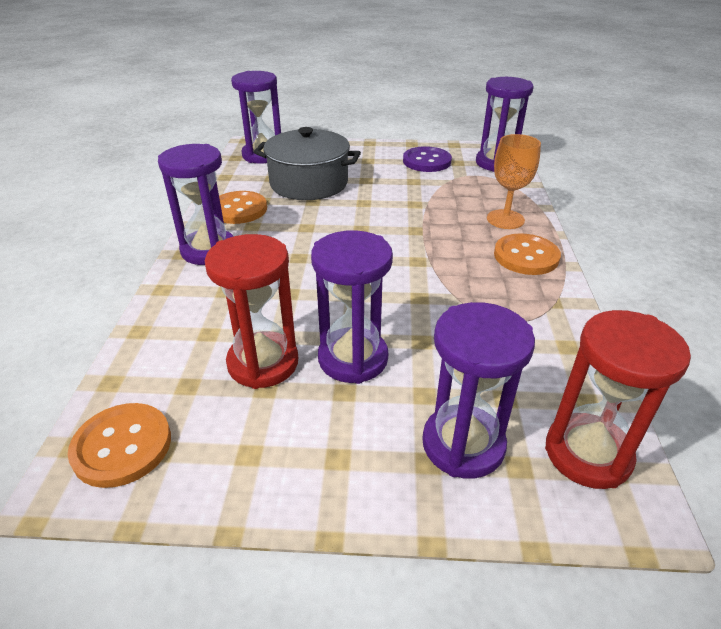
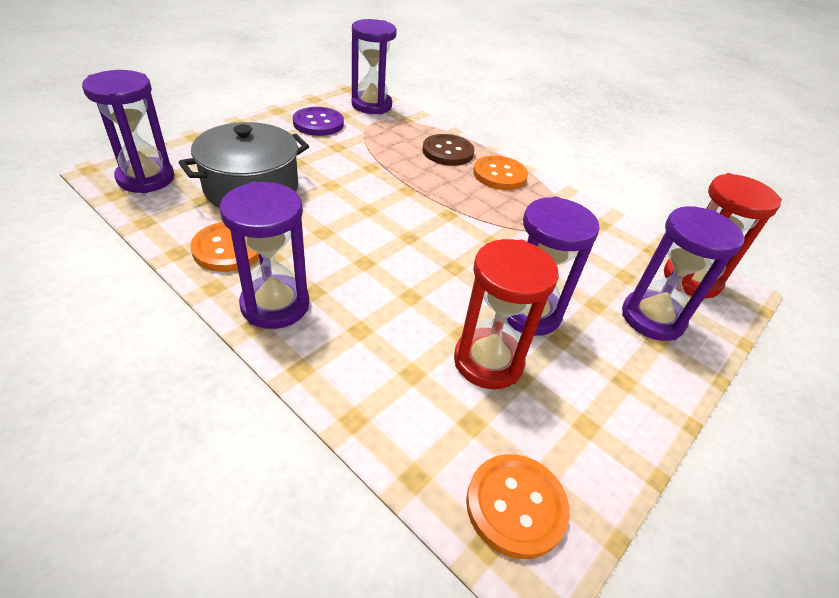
camera: 55 degrees left, 5 degrees up
(505, 219) = (447, 152): orange goblet -> brown button

